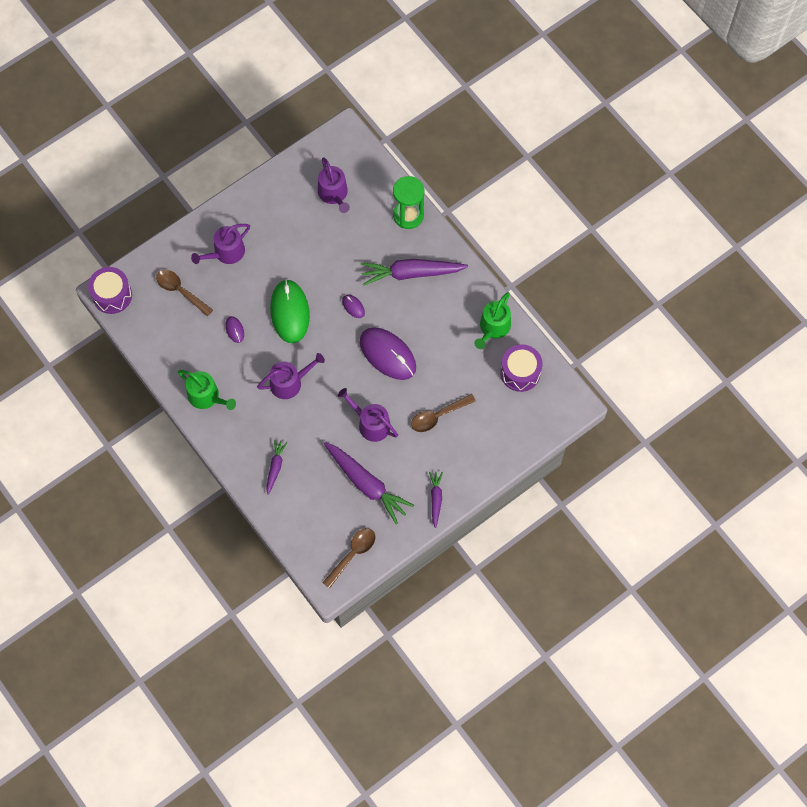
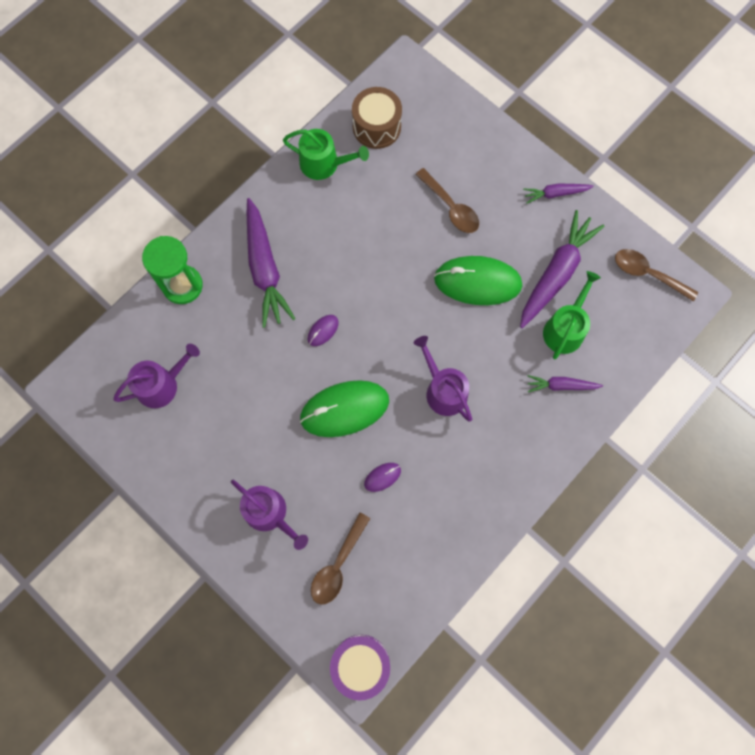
camera: 100 degrees left, 5 degrees up
(206, 396) = (485, 494): green watering can -> green watering can (565, 329)
(371, 424) = (477, 282): purple watering can -> green mouse
(387, 354) = (381, 278): purple mouse -> none
(520, 372) = (376, 127): purple drum -> brown drum

